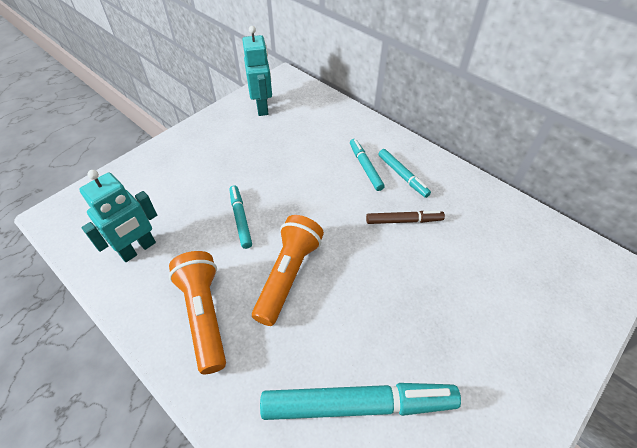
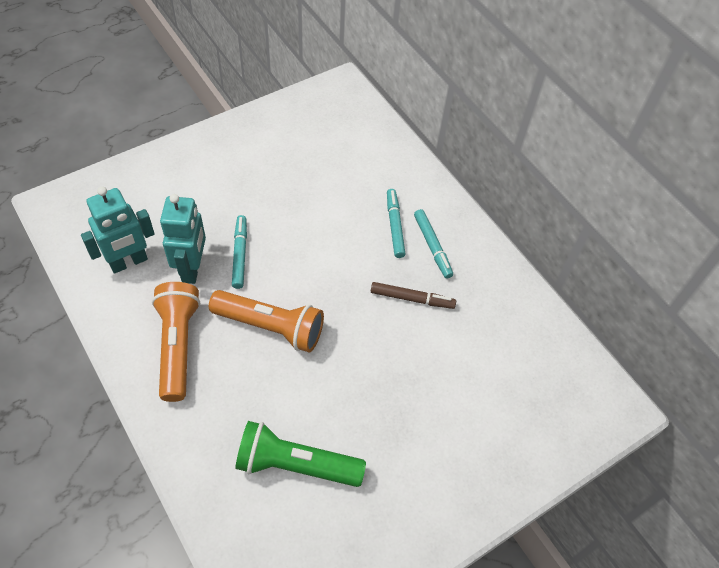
camera: 10 degrees right, 5 degrees up
(262, 107) = (303, 121): turquoise robot -> turquoise robot (192, 268)
(288, 275) = (270, 327): orange flashlight -> orange flashlight turned 75 degrees clockwise
(358, 404) = (296, 464): turquoise marker -> green flashlight

